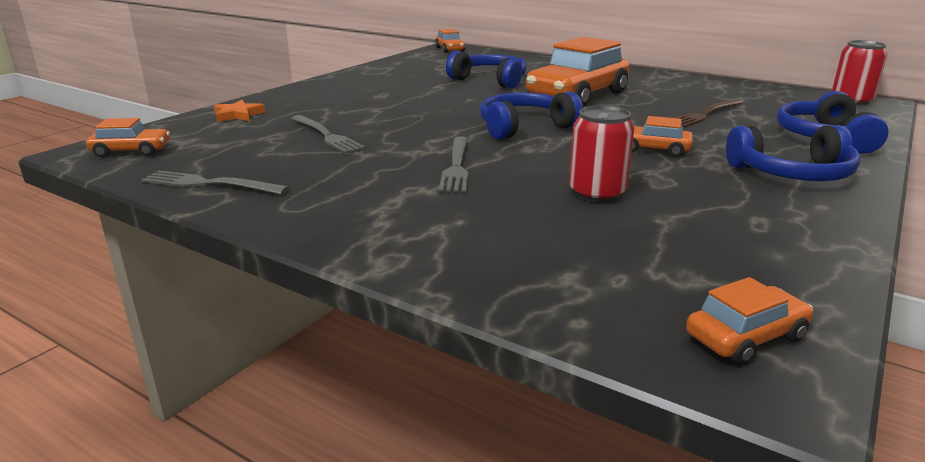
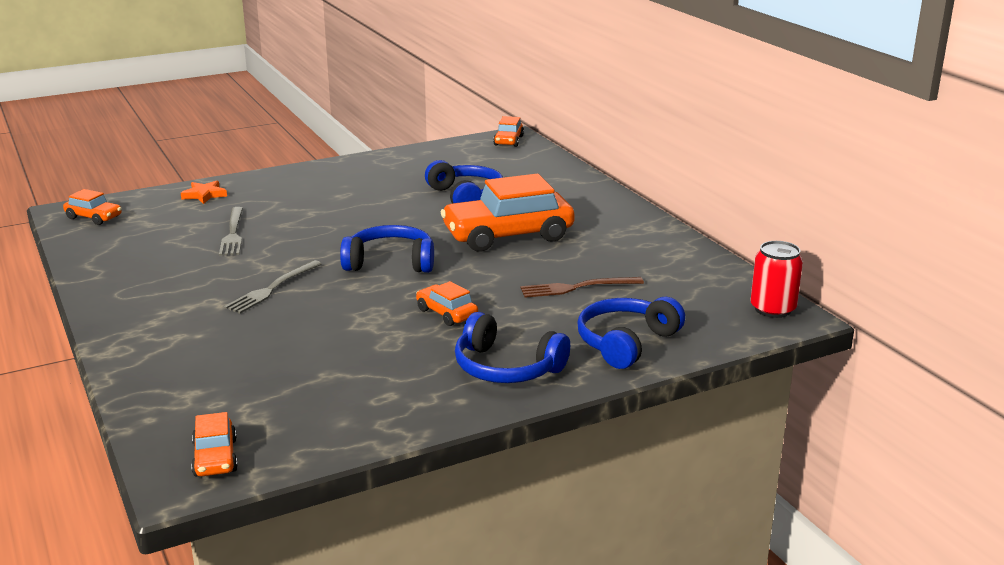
camera: 30 degrees right, 0 degrees up
(209, 184) = (102, 261): grey fork -> none
(597, 193) = (323, 340): red can -> none
(746, 337) = (215, 458): orange car -> orange car turned 75 degrees clockwise

